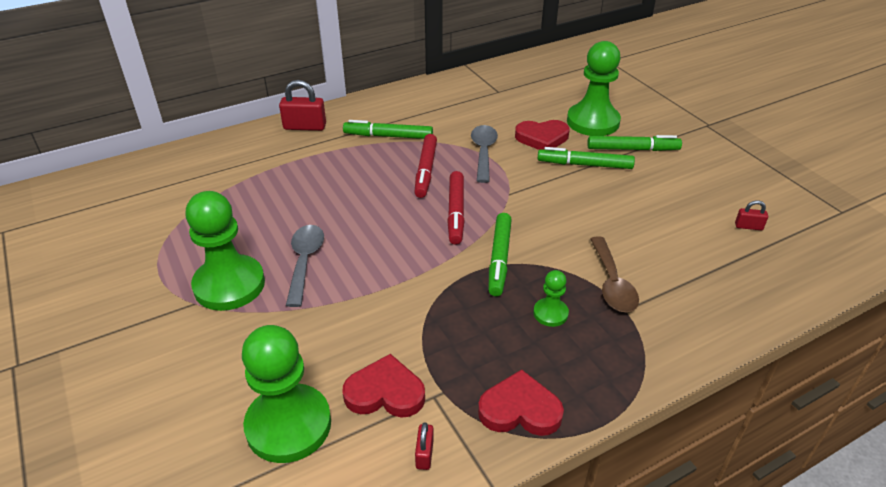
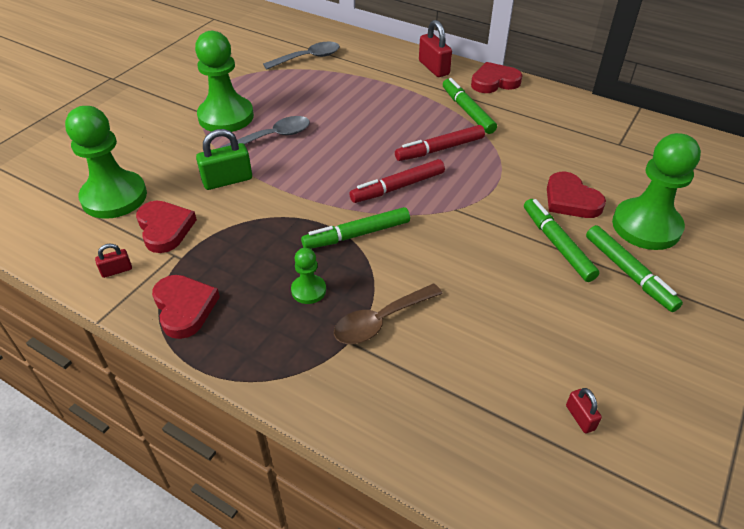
camera: 60 degrees right, 5 degrees up
(346, 318) = (227, 180): none -> green padlock
(362, 107) = (494, 82): none -> red heart
(483, 152) = (503, 171): grey spoon -> grey spoon (308, 58)

